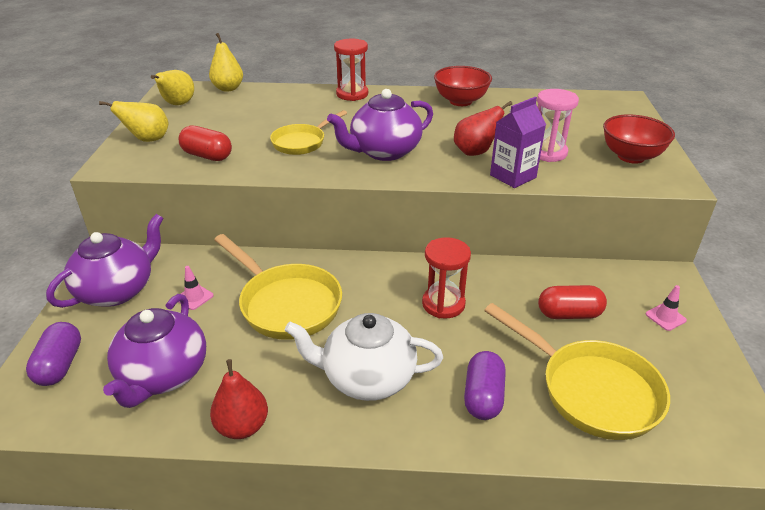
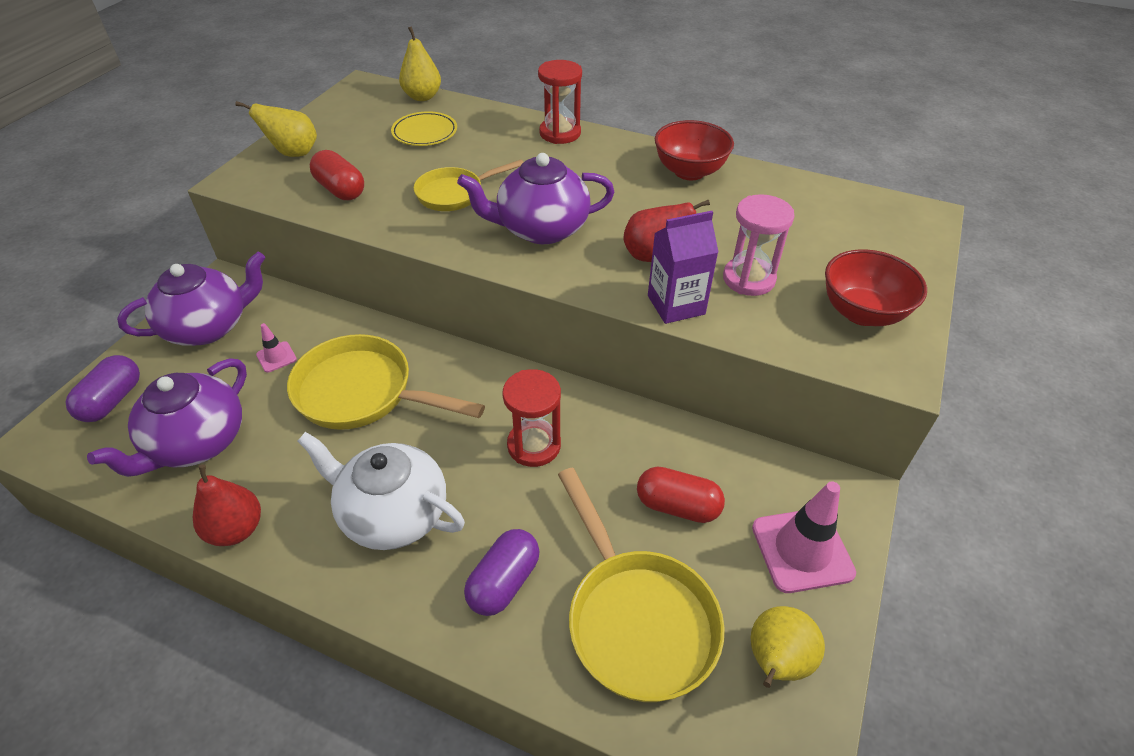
camera: 20 degrees right, 10 degrees up
(178, 104) = (354, 109): yellow pear -> yellow pear (776, 662)
(248, 110) = (425, 133): none -> yellow plate
(286, 304) = (363, 393): yellow pan -> yellow pan turned 135 degrees clockwise
(665, 317) = (802, 550): pink traffic cone -> pink traffic cone, size x2.04

